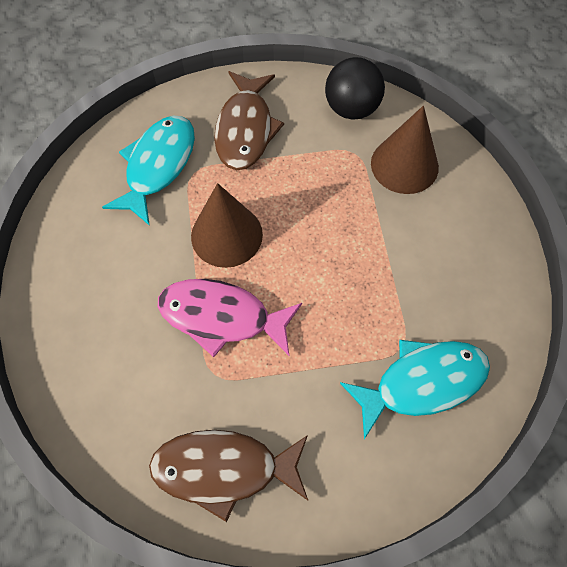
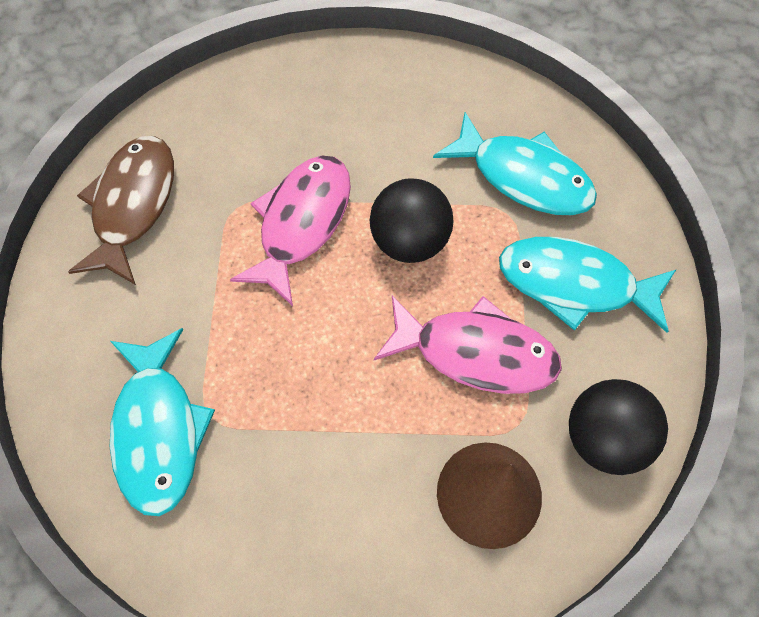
camera: 100 degrees right, 0 degrees up
(226, 235) = (409, 241): brown cone -> black ball
(245, 129) = (574, 284): brown fish -> turquoise fish
(309, 182) = (476, 352): none -> pink fish

